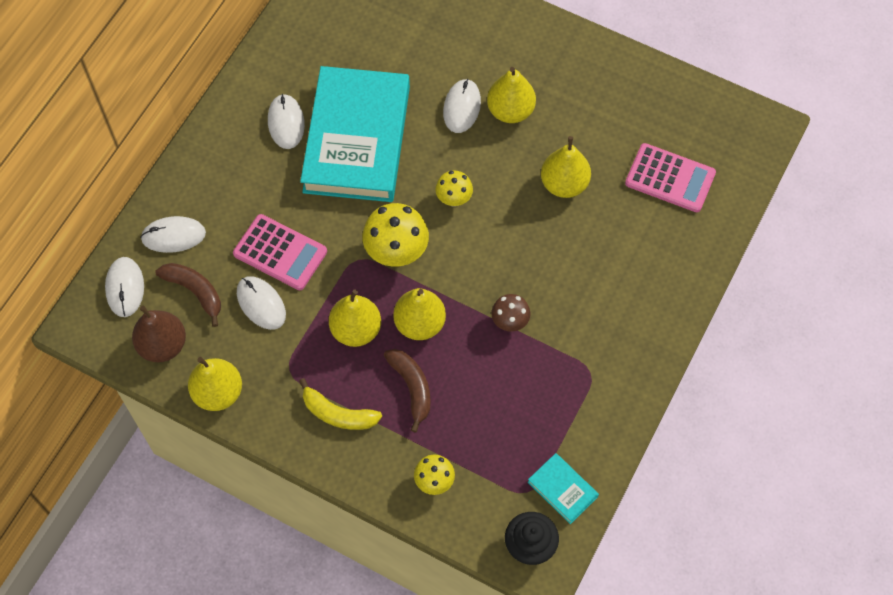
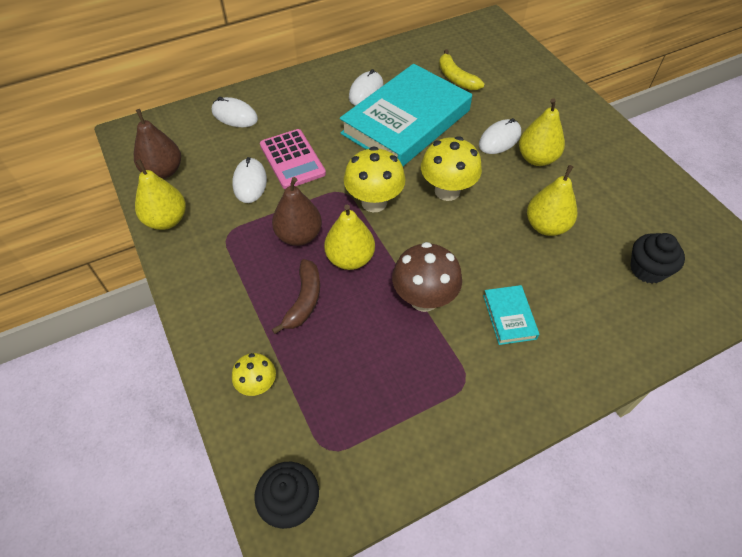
camera: 35 degrees right, 10 degrees down
(125, 288) = (176, 127): white mouse -> none
(195, 291) = (215, 152): brown banana -> none
(338, 413) = (232, 284): yellow banana -> yellow banana (456, 78)
(356, 330) = (299, 235): yellow pear -> brown pear
(454, 199) = (447, 191): yellow mushroom -> yellow mushroom, size x1.72
(510, 322) = (424, 299): brown mushroom -> brown mushroom, size x1.72
(562, 489) = (361, 470): turquoise book -> turquoise book (509, 317)
(670, 178) = (647, 269): pink calculator -> black cupcake

